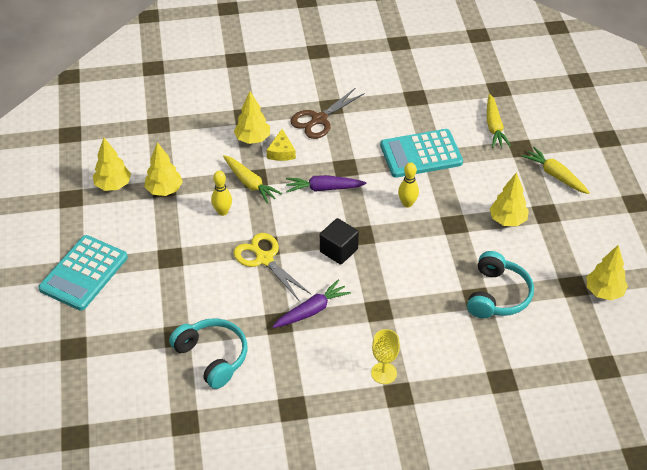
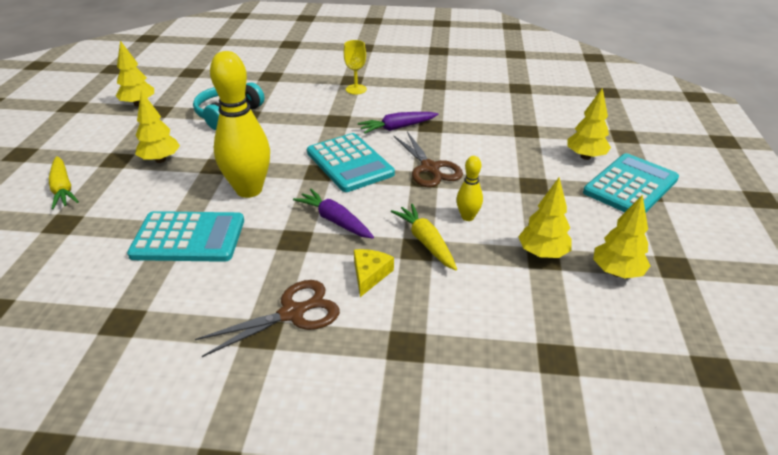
camera: 165 degrees left, 10 degrees down
(212, 357) = (494, 114): turquoise headphones -> none
(253, 139) = (405, 301): yellow tree -> yellow tree (585, 157)
(264, 259) = (430, 168): yellow scissors -> brown scissors
(324, 188) = (335, 220): purple carrot -> purple carrot turned 150 degrees counterclockwise
(338, 250) = (349, 163): black cube -> turquoise calculator
(407, 203) = (249, 190): yellow bowling pin -> yellow bowling pin, size x2.15
(494, 127) = (63, 254): yellow carrot -> none

